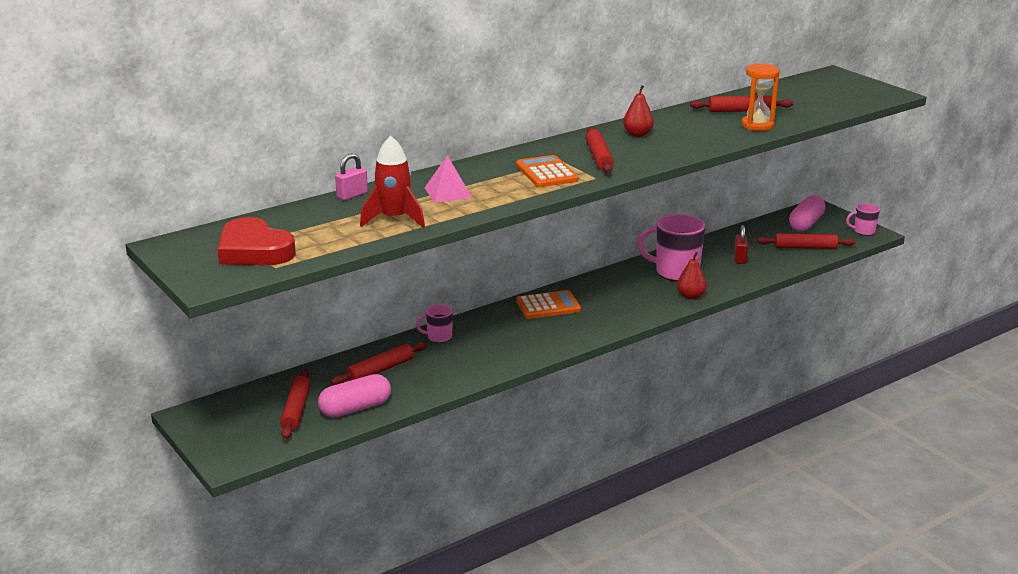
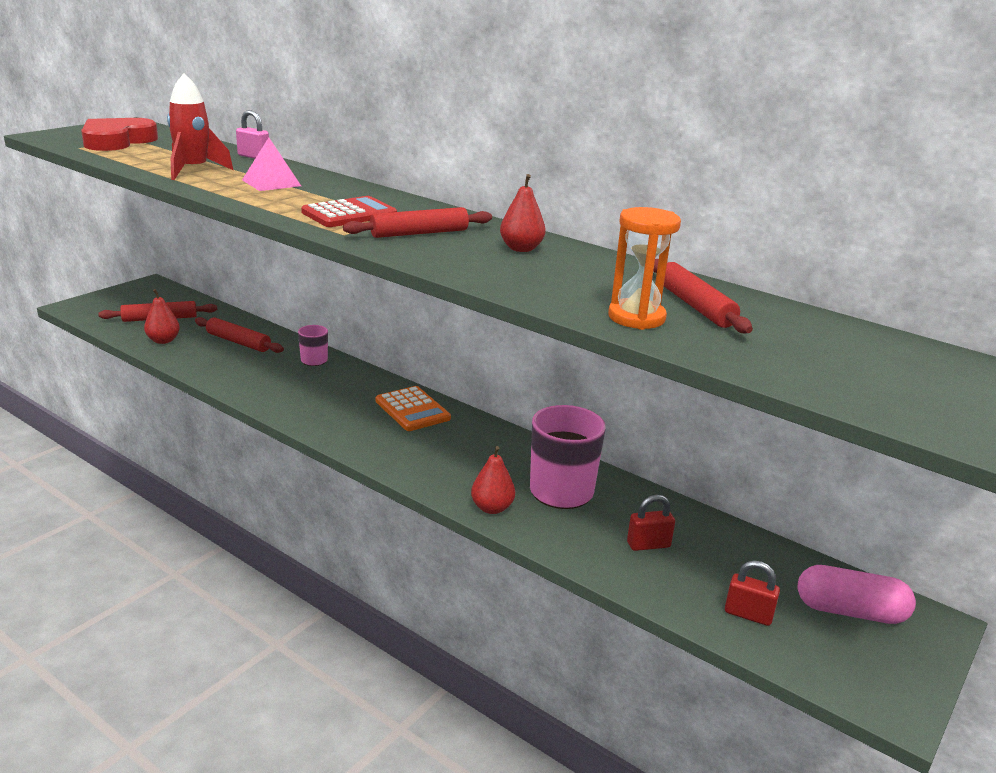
camera: 70 degrees right, 0 degrees up
(355, 408) = (163, 340): pink capsule -> red pear
(546, 173) = (349, 214): orange calculator -> red calculator
(805, 247) = (748, 614): red rolling pin -> red padlock
(863, 231) = (889, 692): pink mug -> none

